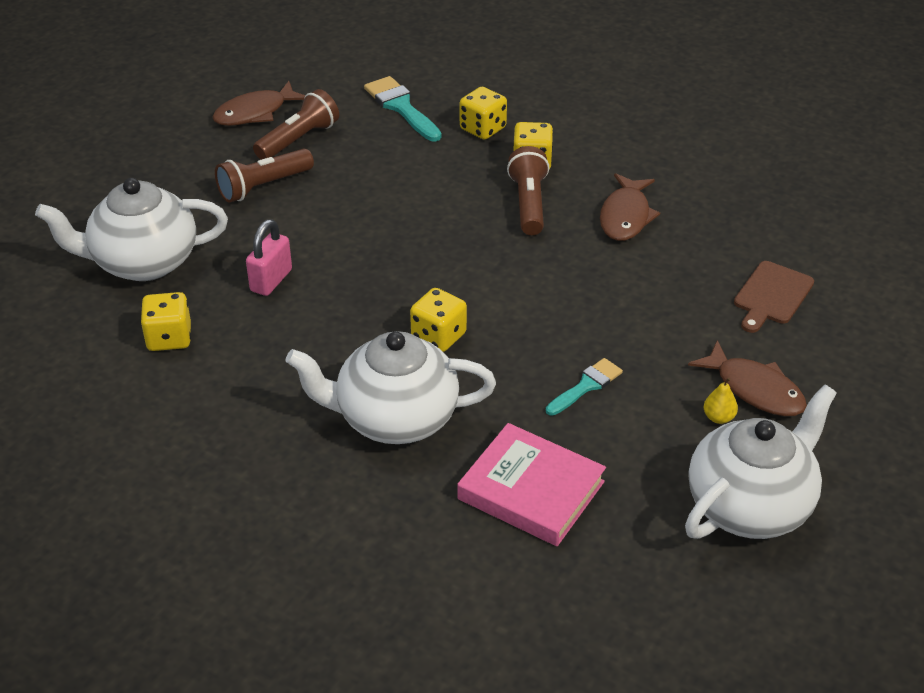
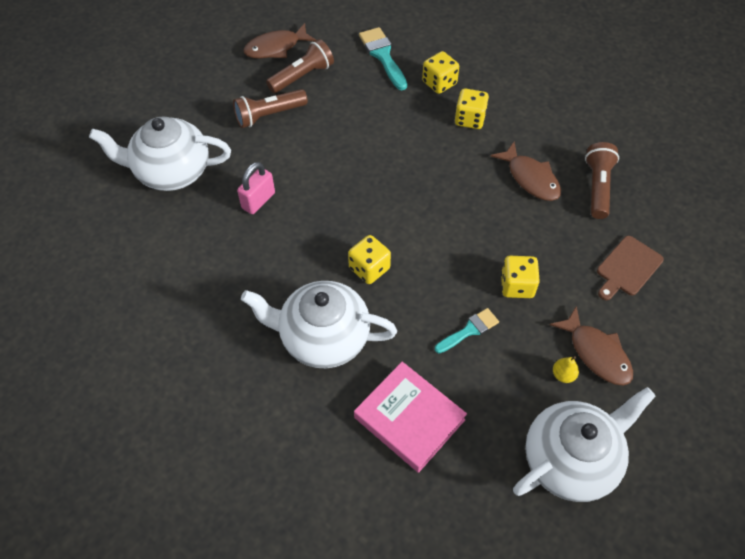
camera: 10 degrees right, 15 degrees up
(169, 338) = (177, 241): yellow dice -> yellow dice (517, 286)
(528, 204) = (460, 157): brown flashlight -> brown flashlight (597, 187)
(626, 216) = (530, 178): brown fish -> brown fish turned 60 degrees counterclockwise

